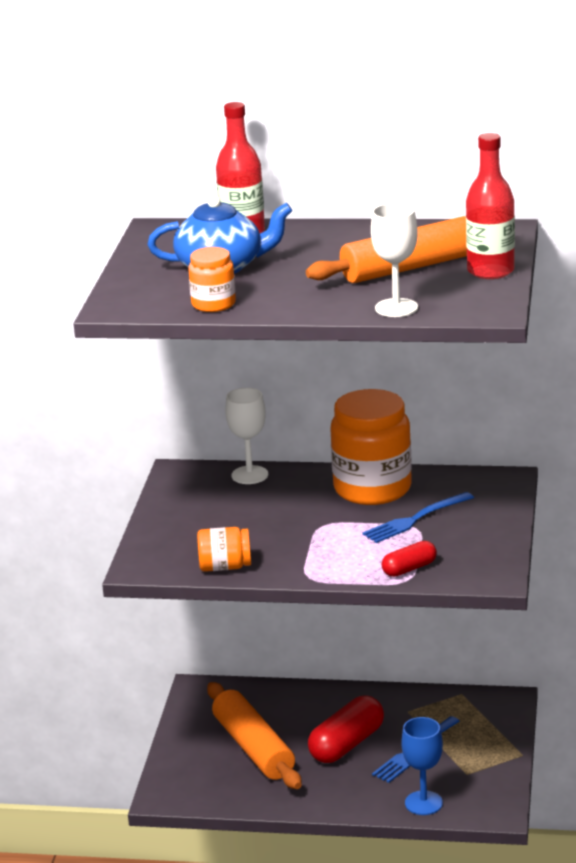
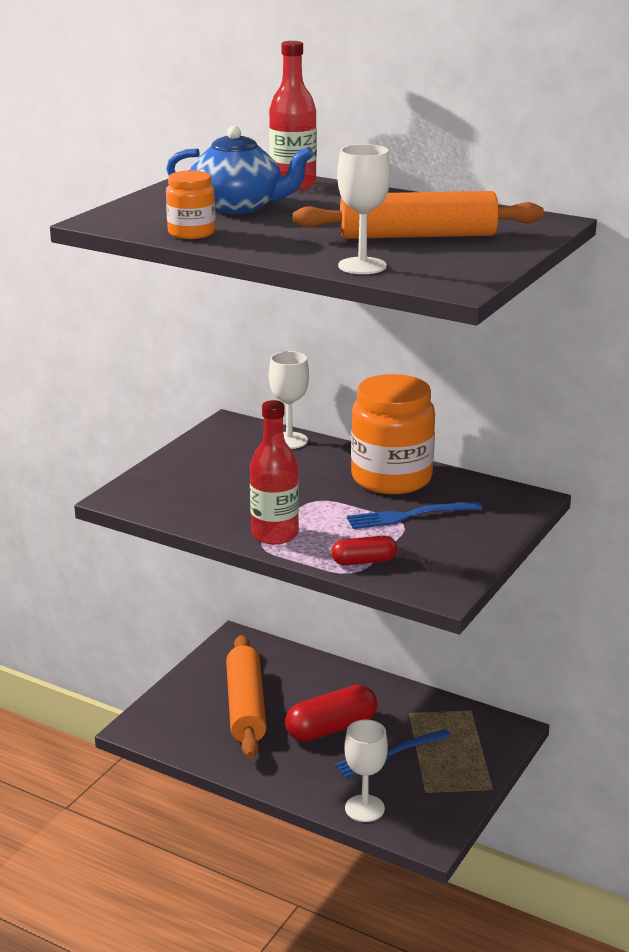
camera: 20 degrees right, 0 degrees up
(225, 567) = (193, 516): orange jar -> none
(423, 803) = (364, 808): blue goblet -> white goblet
(490, 271) = (496, 252): red bottle -> red bottle (275, 534)

